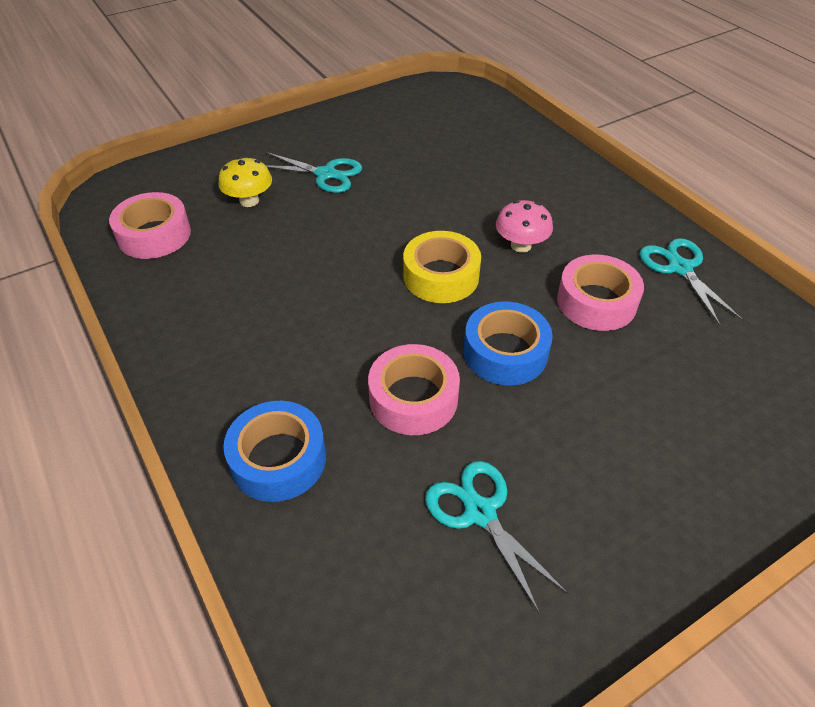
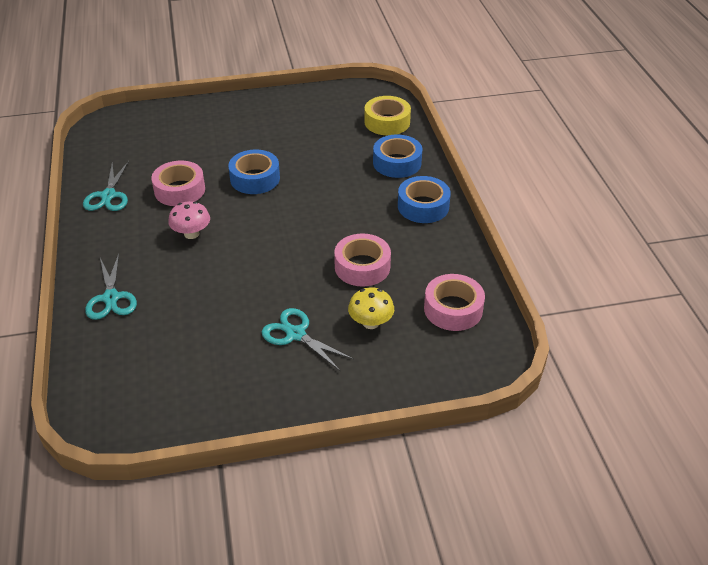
camera: 160 degrees left, 5 degrees down
(212, 372) = (423, 206): none -> blue tape
(413, 398) = (318, 170): pink tape -> pink tape (362, 267)
(441, 276) = (260, 227): yellow tape -> yellow tape (387, 122)
(480, 513) = (314, 127): turquoise scissors -> turquoise scissors (111, 298)

